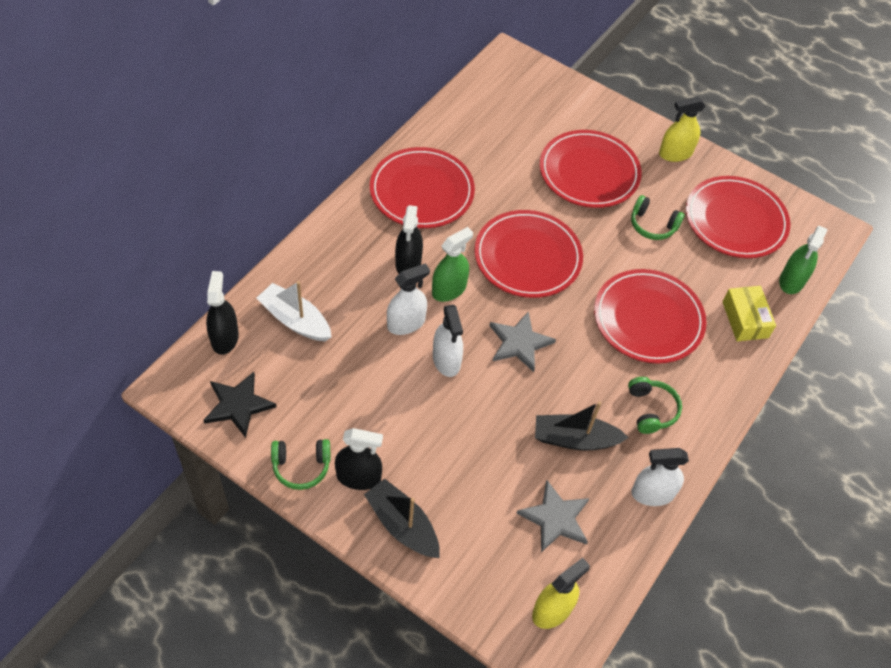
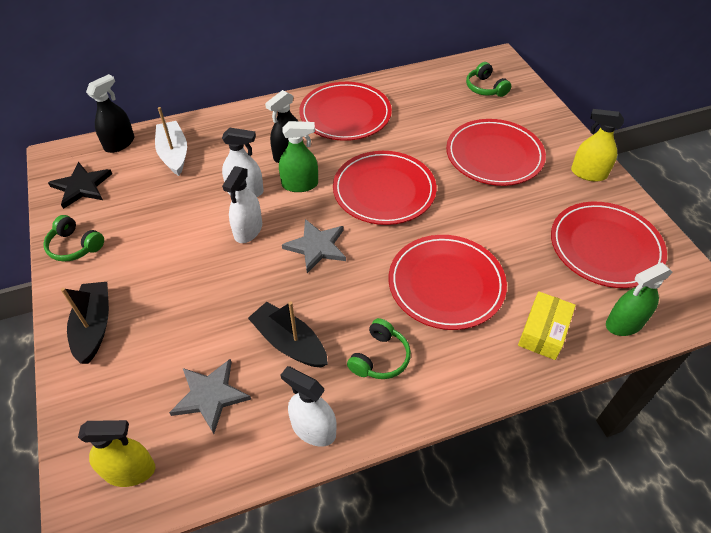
camera: 40 degrees right, 5 degrees down
(358, 477) = (102, 275): black spray bottle -> none
(652, 225) = (517, 216): green headphones -> green headphones (485, 88)

